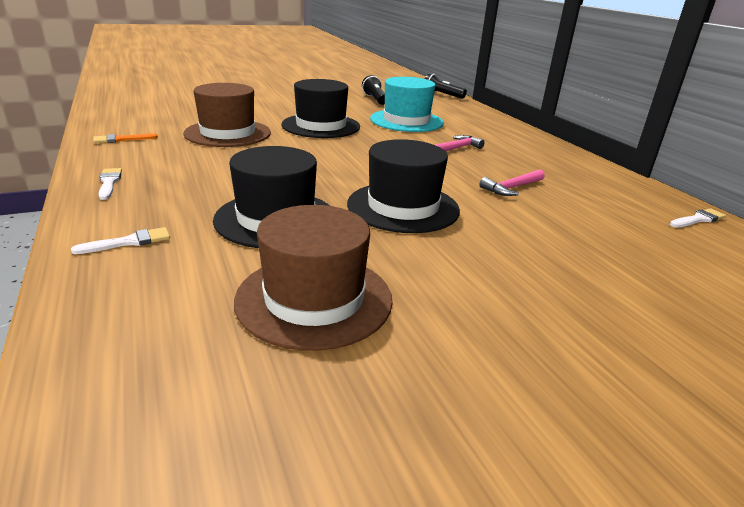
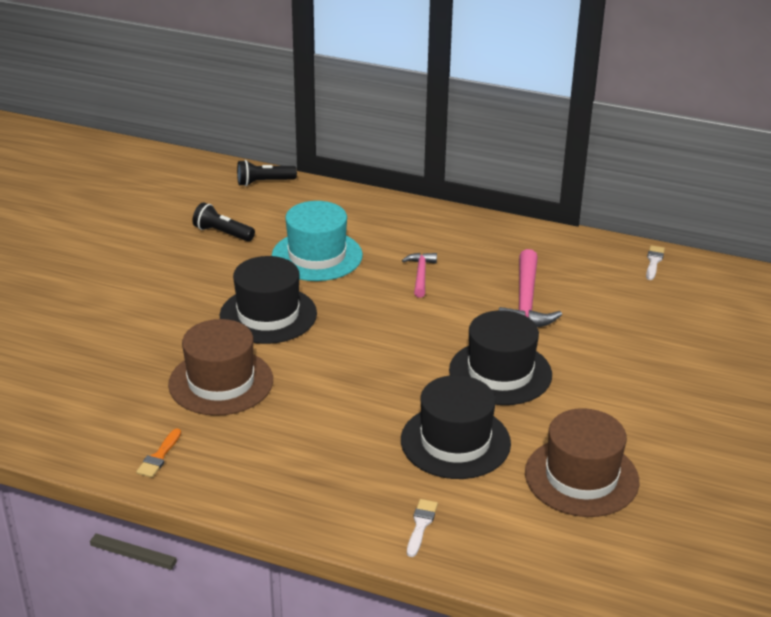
camera: 45 degrees left, 5 degrees up
(109, 182) = (282, 500): white brush -> none
(512, 188) = (526, 302): pink hammer -> pink hammer, size x1.71

